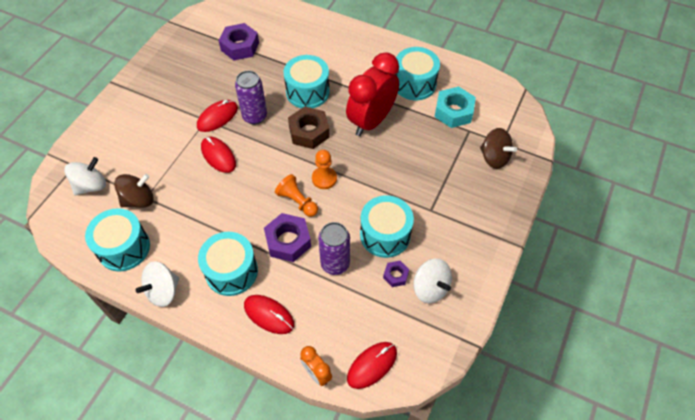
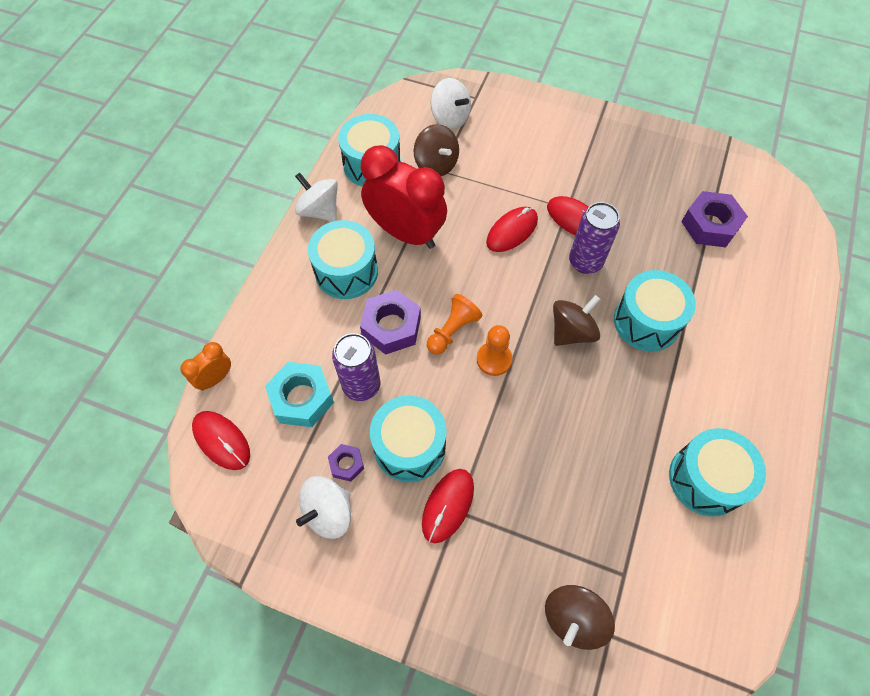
camera: 85 degrees right, 5 degrees up
(269, 315) = (290, 318): red mouse -> red mouse (448, 505)
(309, 132) = (572, 331): brown nut -> brown spinning top
(371, 121) = (610, 415): red clock -> red clock (406, 233)
(453, 111) = (660, 547): turquoise nut -> turquoise nut (302, 398)

